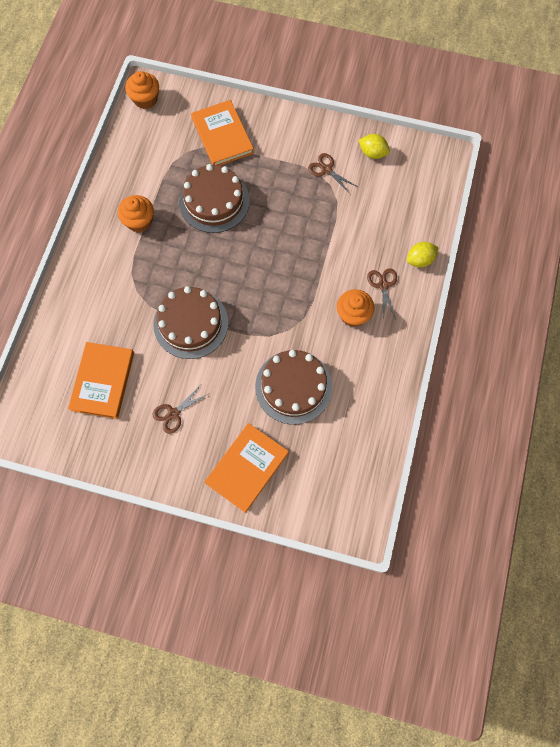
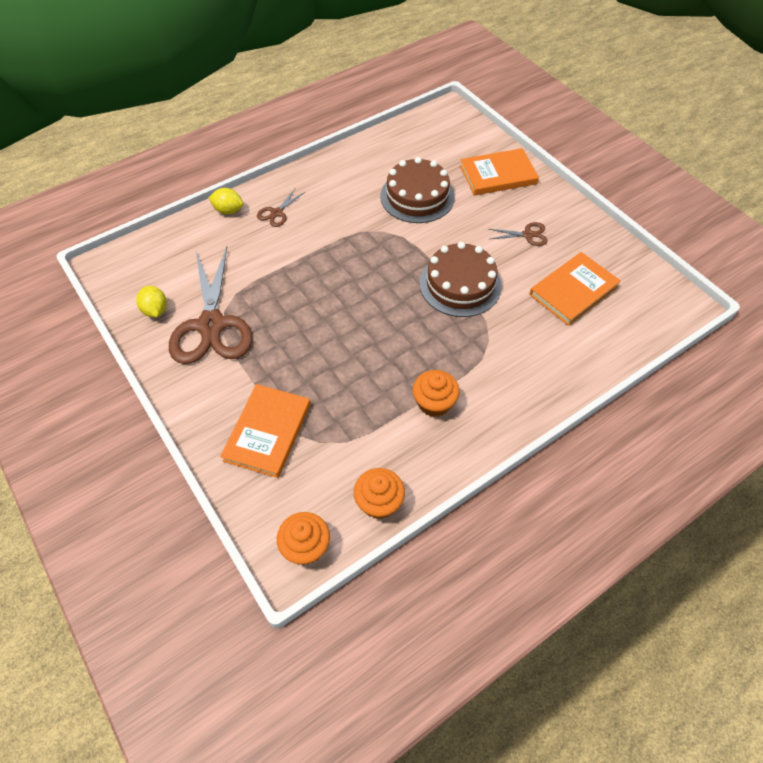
camera: 140 degrees left, 15 degrees down
(214, 201) = (343, 370): brown cake -> none
(326, 170) = (211, 325): brown scissors -> brown scissors, size x2.33
(353, 314) = (322, 210): orange cupcake -> orange cupcake (379, 502)

